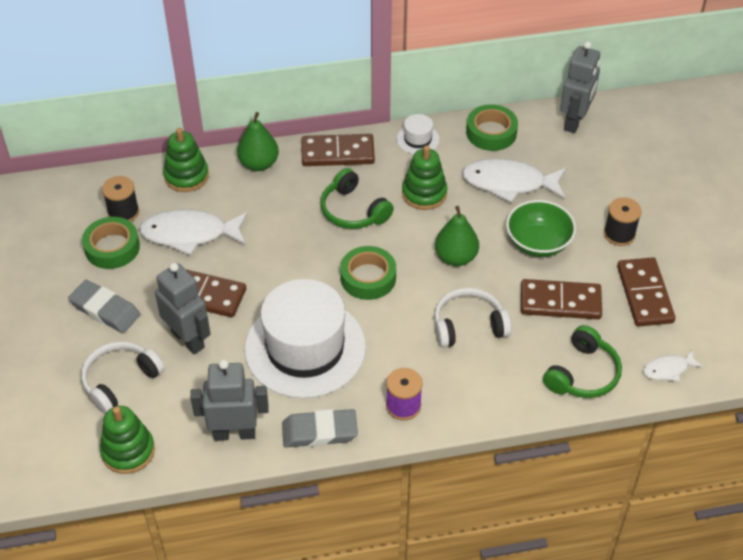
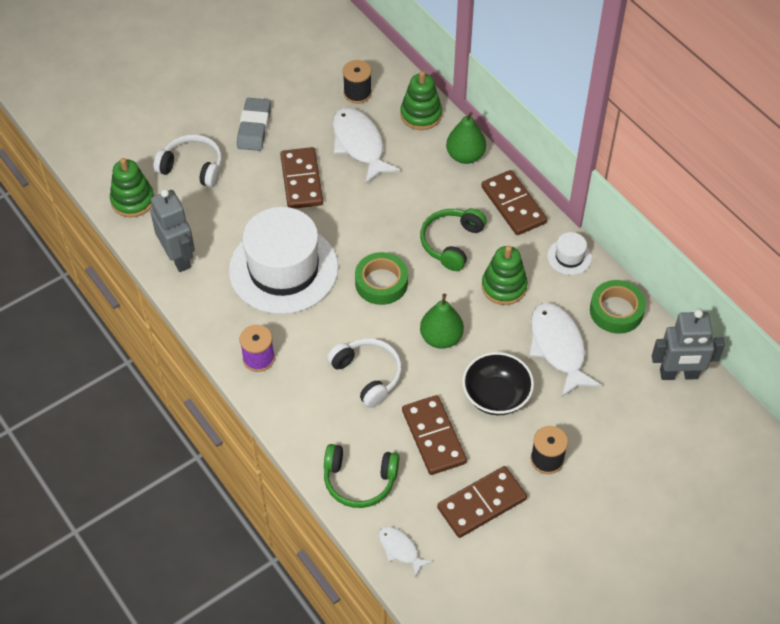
camera: 65 degrees right, 5 degrees up
(112, 247) = (317, 103): green tape -> none
(188, 339) = (253, 190): grey robot -> none
(319, 432) = (206, 311): grey eraser -> none
(538, 243) = (496, 396): green bowl -> black bowl

